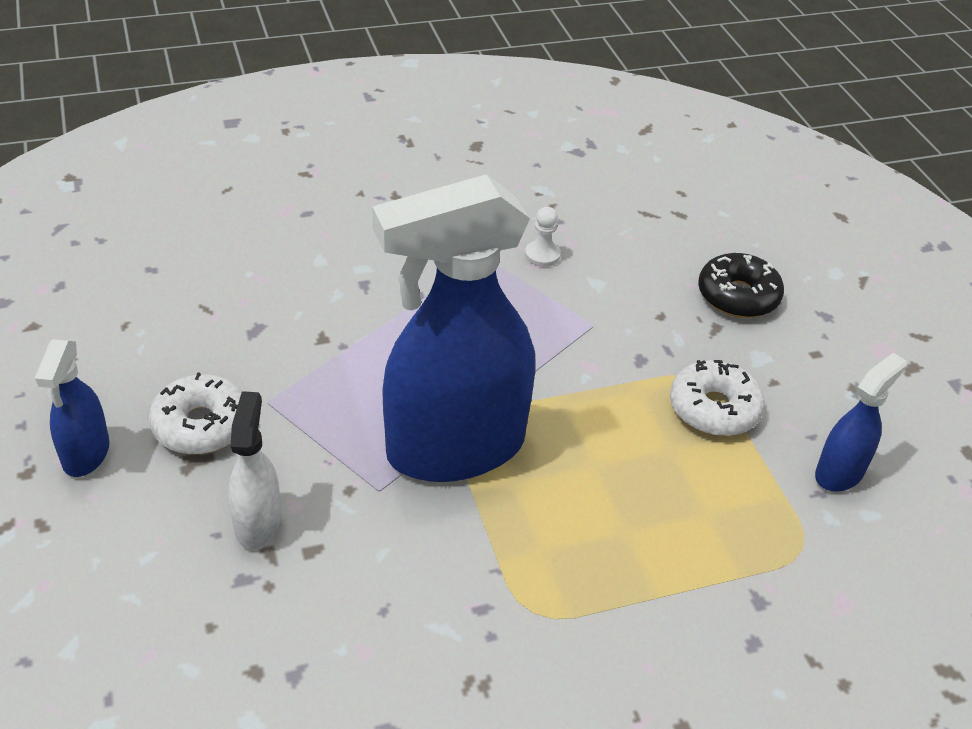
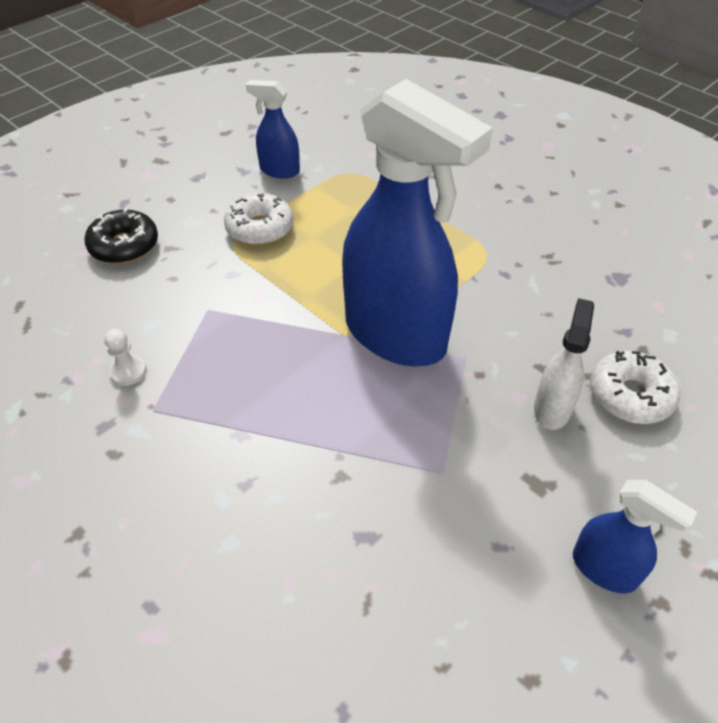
camera: 115 degrees left, 5 degrees up
(86, 454) = (604, 569): blue spray bottle -> blue spray bottle turned 60 degrees clockwise
(201, 425) = (504, 503): white donut -> white donut (630, 395)
(258, 523) = (552, 408): white spray bottle -> white spray bottle turned 135 degrees clockwise

